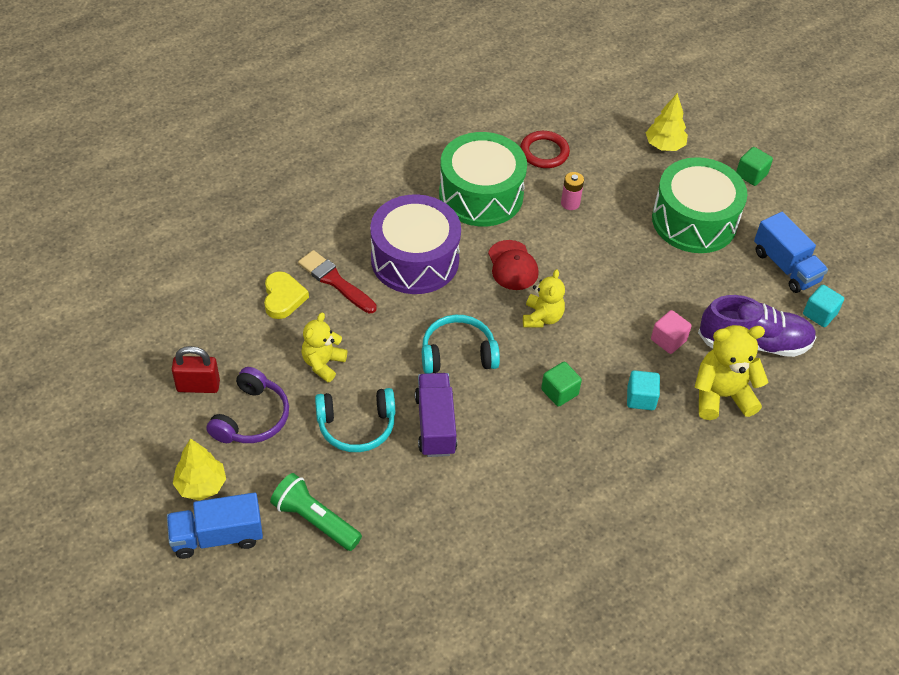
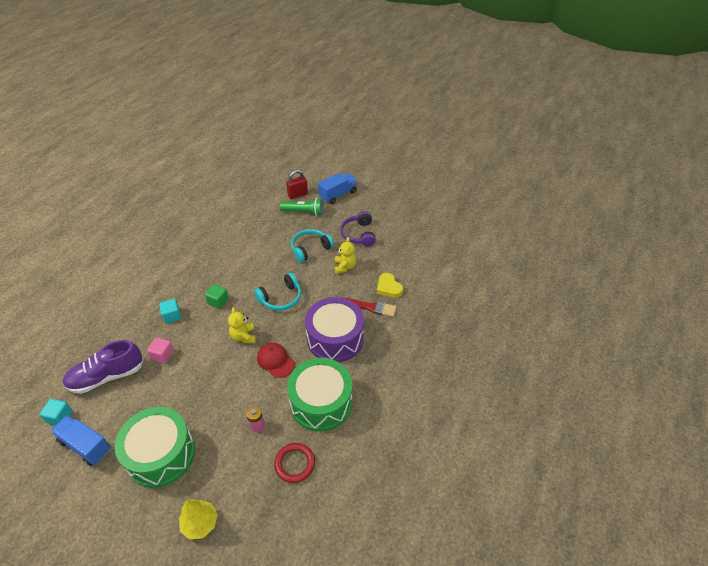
camera: 155 degrees right, 5 degrees down
(198, 386) = (392, 236): red padlock -> red padlock (297, 195)
(201, 485) = (358, 206): yellow tree -> none
(435, 425) = (274, 263): purple truck -> none
(721, 395) = (125, 336): yellow teddy bear -> none
(751, 175) = (118, 528): green cube -> none

